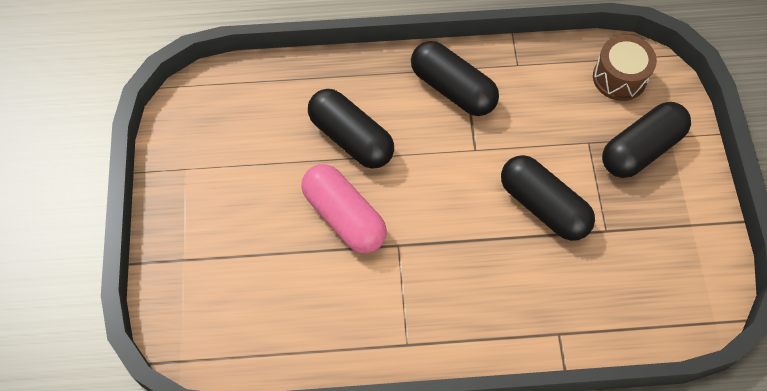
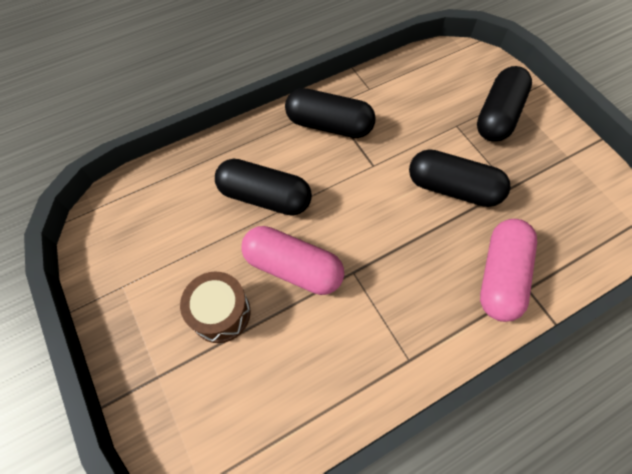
camera: 25 degrees left, 0 degrees up
(539, 310) = (500, 276): none -> pink capsule
(619, 78) = (450, 70): brown drum -> brown drum (220, 313)

